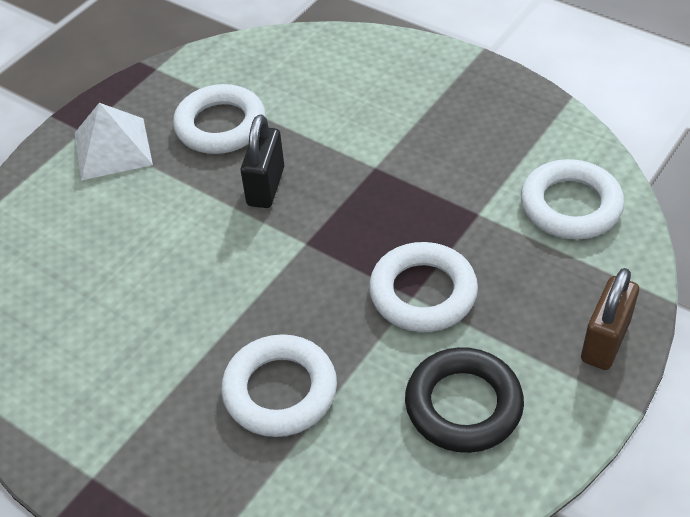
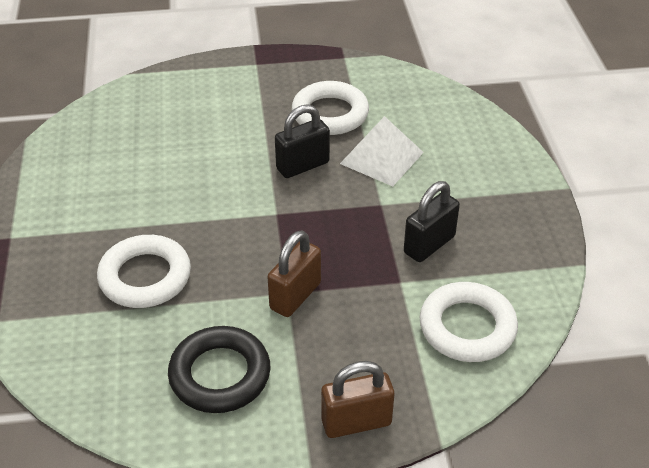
camera: 45 degrees right, 5 degrees down
(113, 148) = (257, 84): white pyramid -> white pyramid (381, 158)
(423, 293) = (295, 296): white ring -> brown padlock
(456, 168) = (429, 244): none -> black padlock

